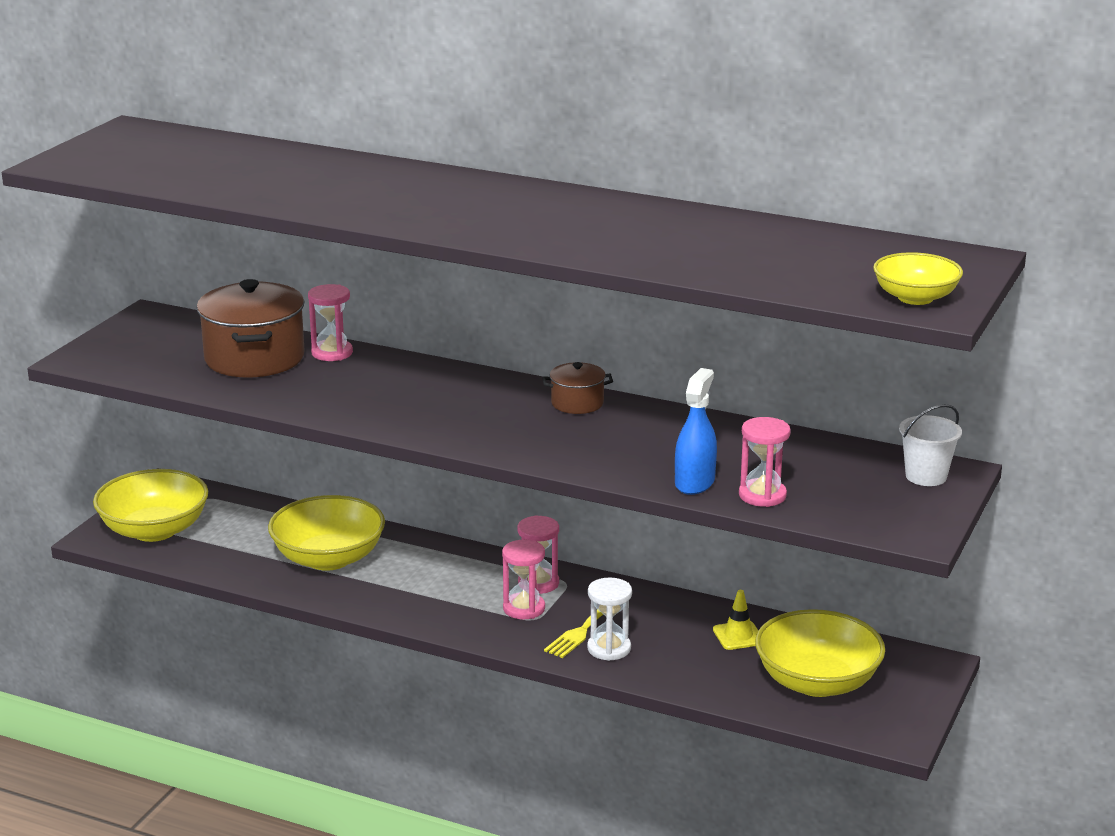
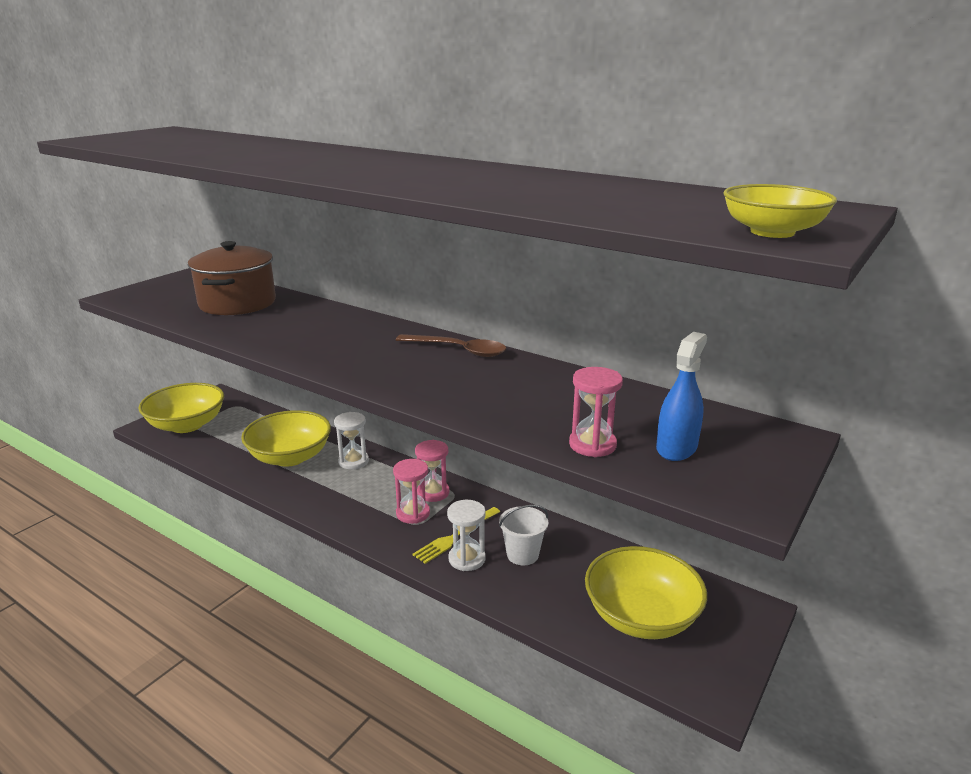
camera: 10 degrees right, 0 degrees up
(332, 353) = (295, 303): pink hourglass -> none
(417, 556) = (353, 461): none -> white hourglass
(577, 403) = (458, 350): brown pot -> brown spoon
(694, 482) = (531, 426): blue spray bottle -> blue spray bottle (676, 448)
(738, 636) = (579, 559): yellow traffic cone -> none
(926, 476) = (762, 439): white bucket -> white bucket (522, 554)

